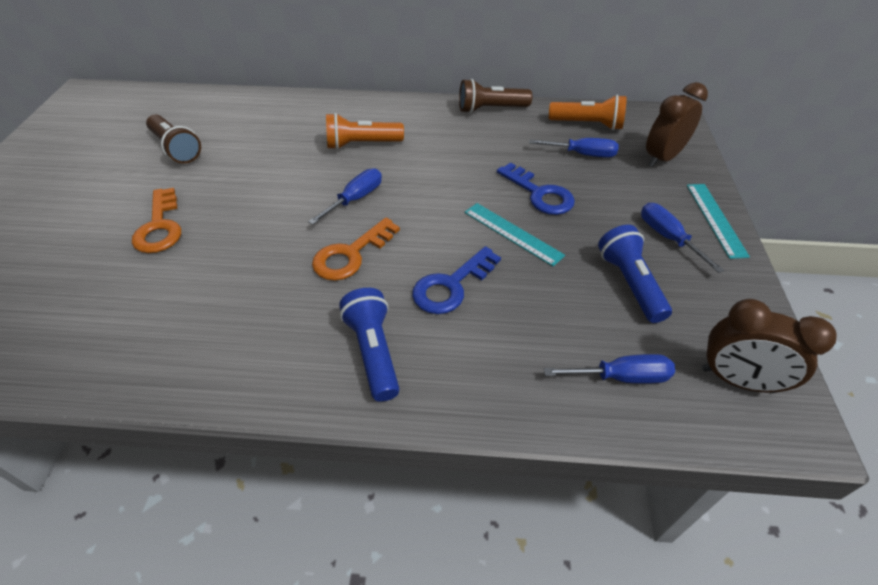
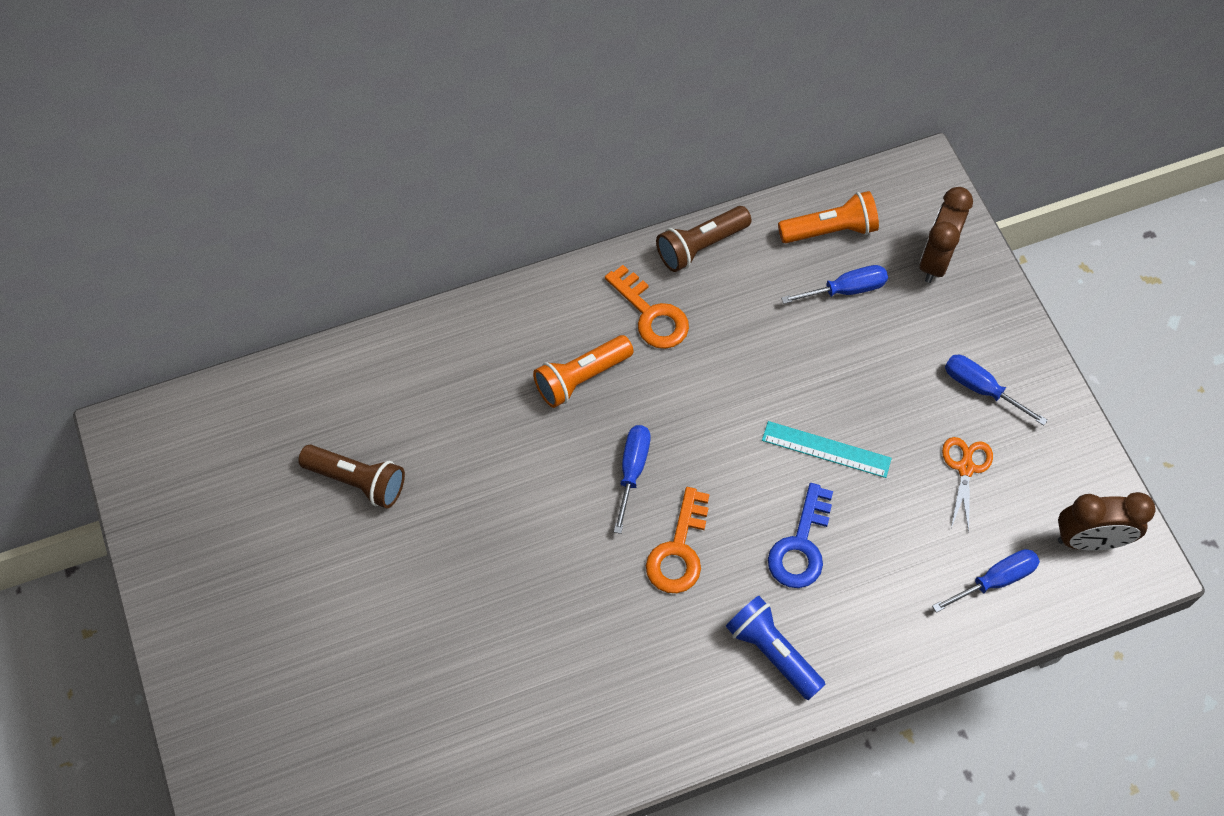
camera: 25 degrees left, 15 degrees up
(160, 227) = (446, 604): orange key -> orange key (651, 315)
(540, 194) = (827, 377): blue key -> none
(630, 283) = (965, 468): blue flashlight -> orange scissors
(715, 219) = (1019, 340): turquoise ruler -> none

